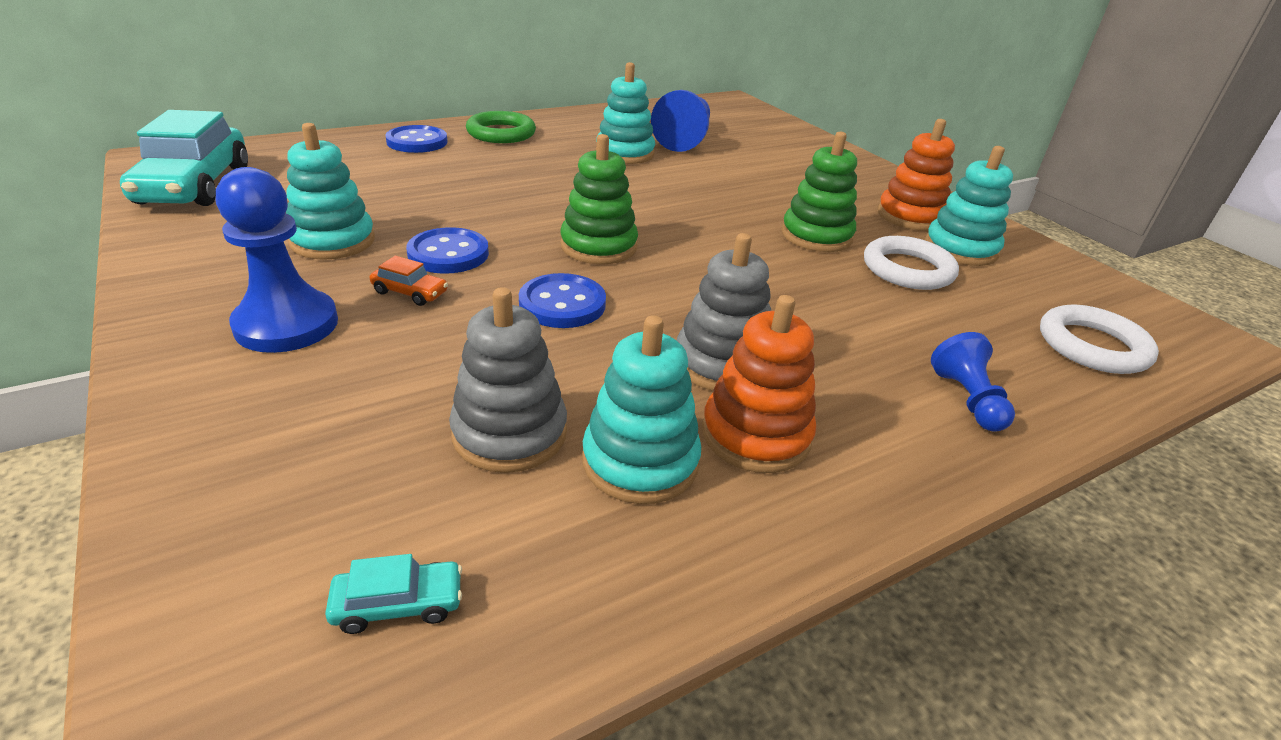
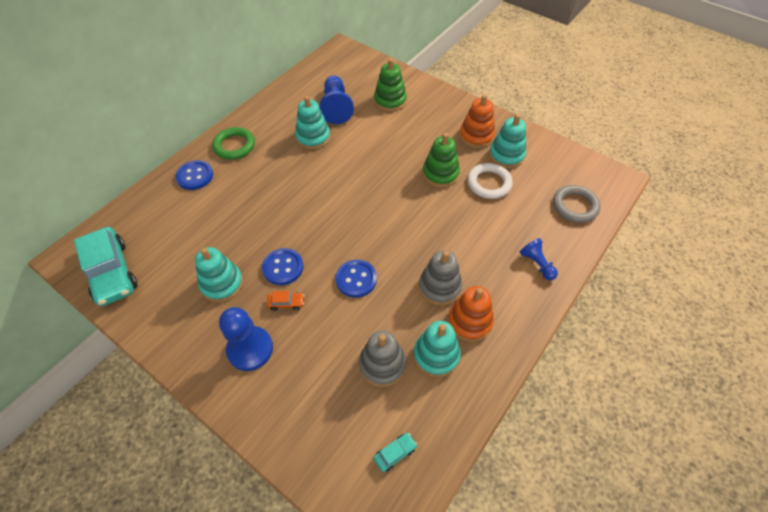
camera: 20 degrees left, 20 degrees up
(598, 246) = (347, 229): green stacking toy -> green stacking toy (390, 100)
(1092, 346) = (575, 206): white ring -> grey ring

